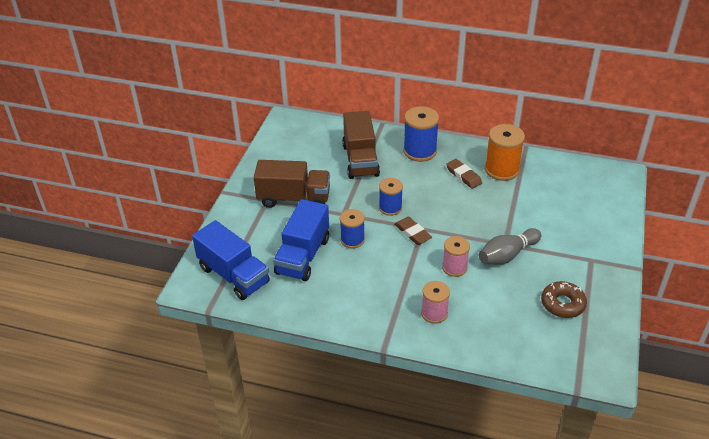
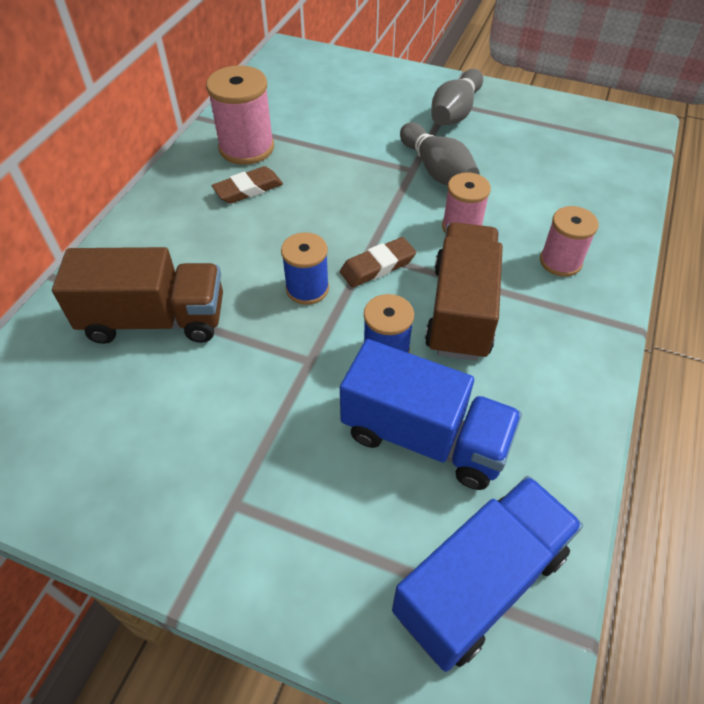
camera: 85 degrees left, 10 degrees up
(294, 198) = (243, 446): brown truck -> brown truck (461, 310)
(420, 151) = (162, 233): blue spool -> none
(501, 170) = (246, 148): orange spool -> pink spool
(562, 304) = (530, 137): brown donut -> none
(579, 263) = (455, 112): none -> grey bowling pin

